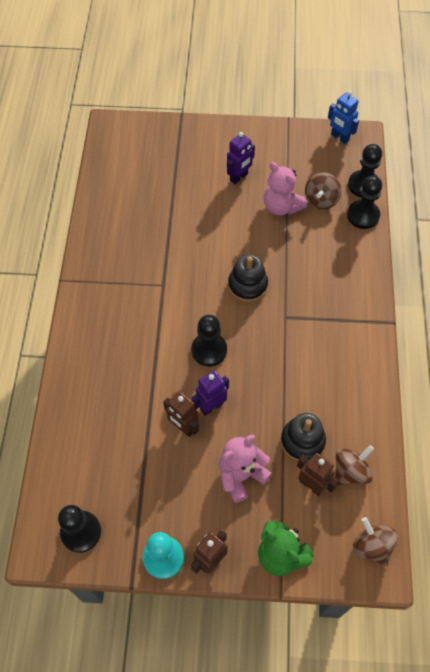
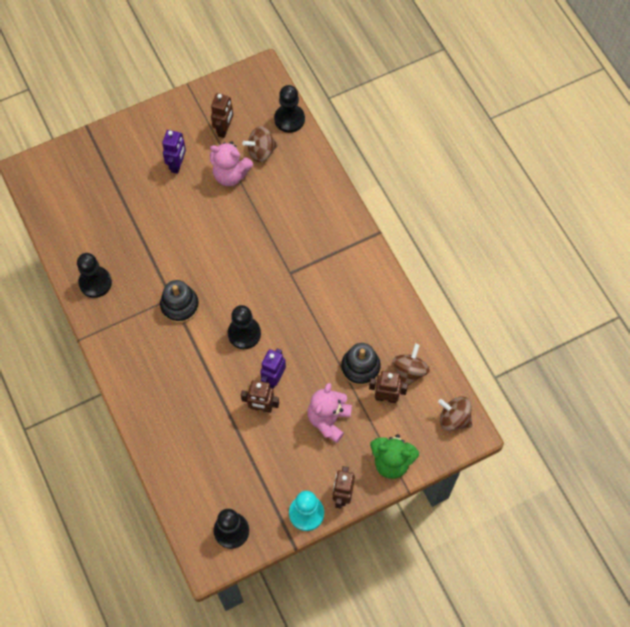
camera: 30 degrees left, 5 degrees up
(247, 285) = (243, 261): black stacking toy -> black stacking toy (180, 306)
(298, 167) = (224, 129): none -> brown robot
(321, 200) = (261, 151): brown spinning top -> brown spinning top turned 75 degrees clockwise
(339, 137) = (244, 82): blue robot -> none
(363, 215) = (304, 148): black pawn -> black pawn (95, 283)

